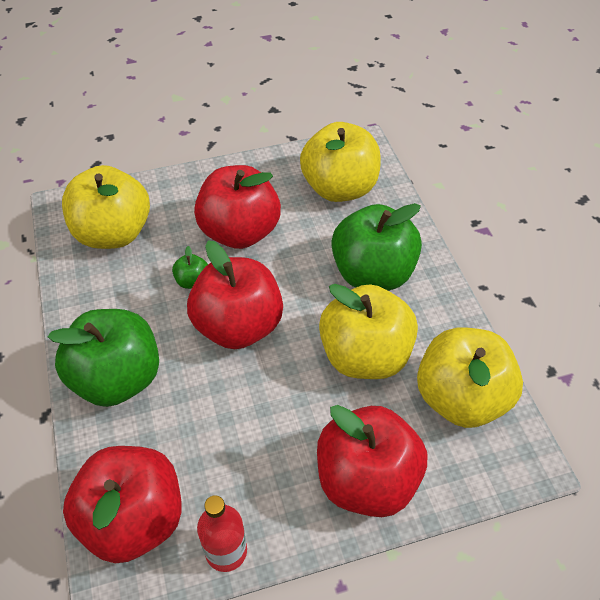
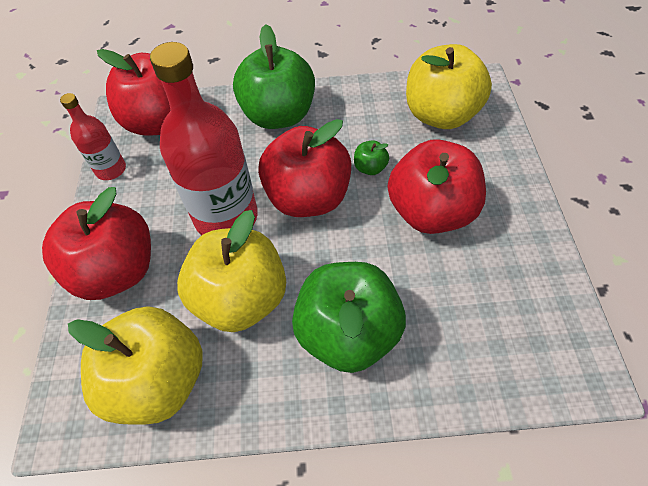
camera: 105 degrees right, 5 degrees up
(276, 393) = (226, 217): none -> red bottle
(339, 188) = (497, 326): yellow apple -> none

